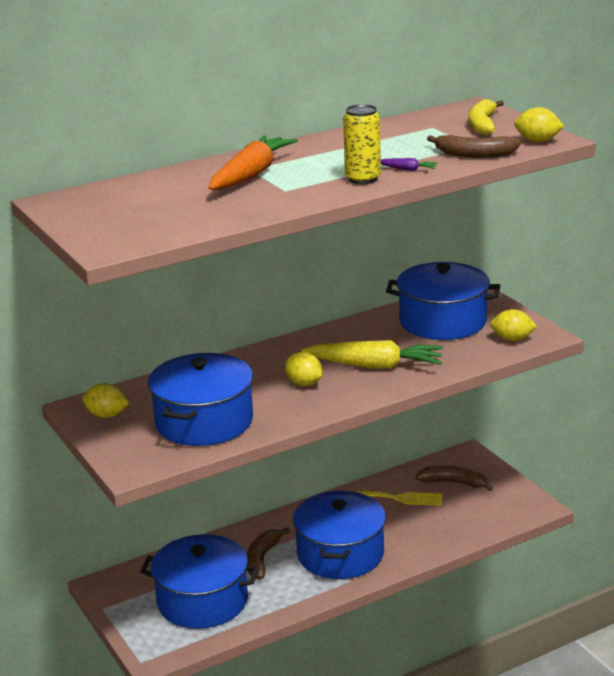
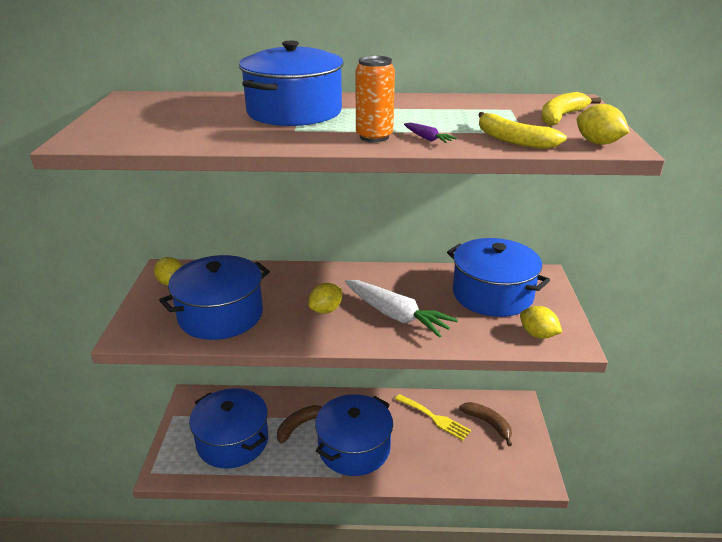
camera: 30 degrees right, 5 degrees up
(251, 175) = (294, 112): orange carrot -> blue pot
(304, 383) = (326, 310): yellow lemon -> yellow lemon turned 60 degrees clockwise
(362, 179) = (374, 137): yellow can -> orange can
(375, 366) = (396, 315): yellow carrot -> white carrot
(474, 154) = (513, 140): brown banana -> yellow banana

